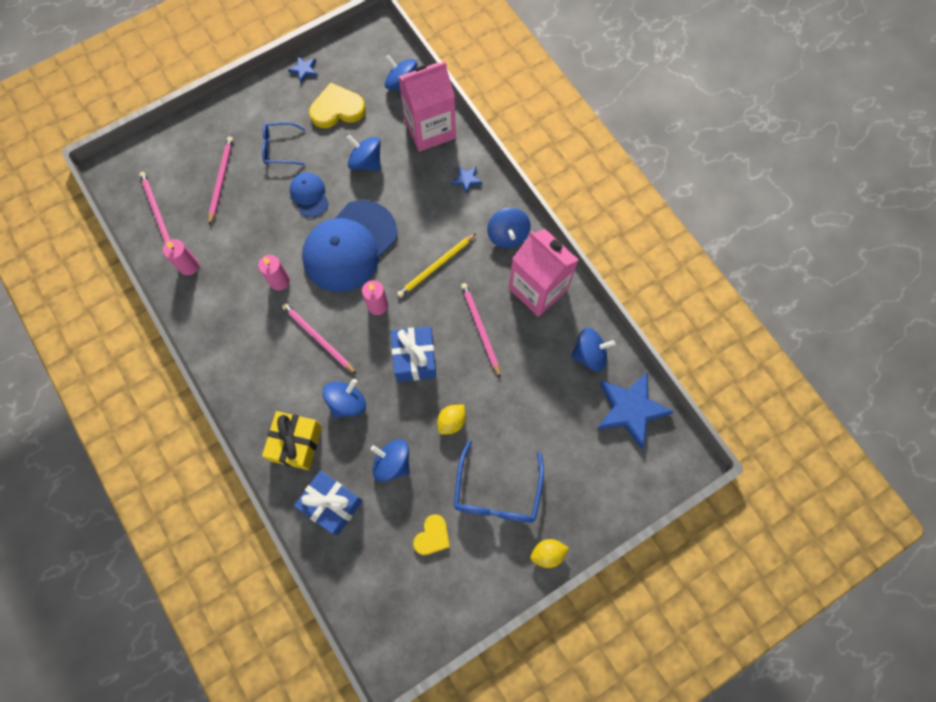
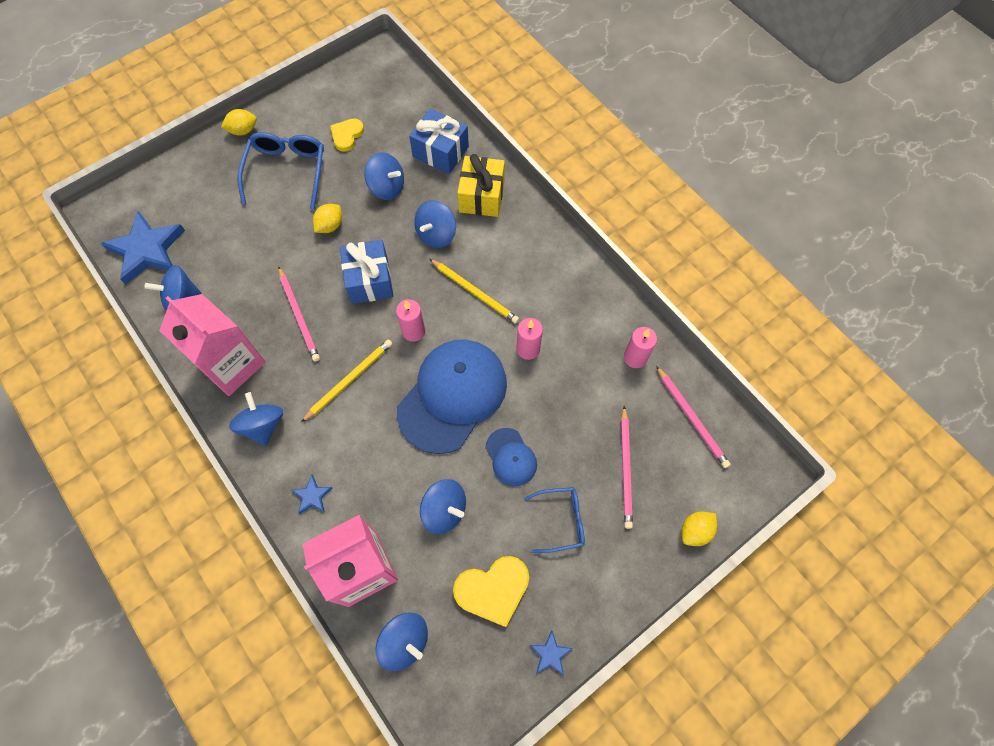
camera: 175 degrees right, 5 degrees down
(182, 134) = (695, 531): none -> yellow lemon
(318, 338) = (475, 292): pink pencil -> yellow pencil

